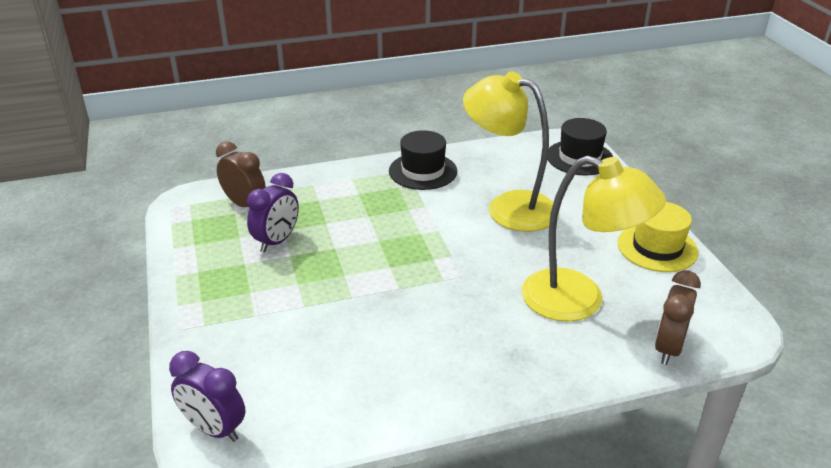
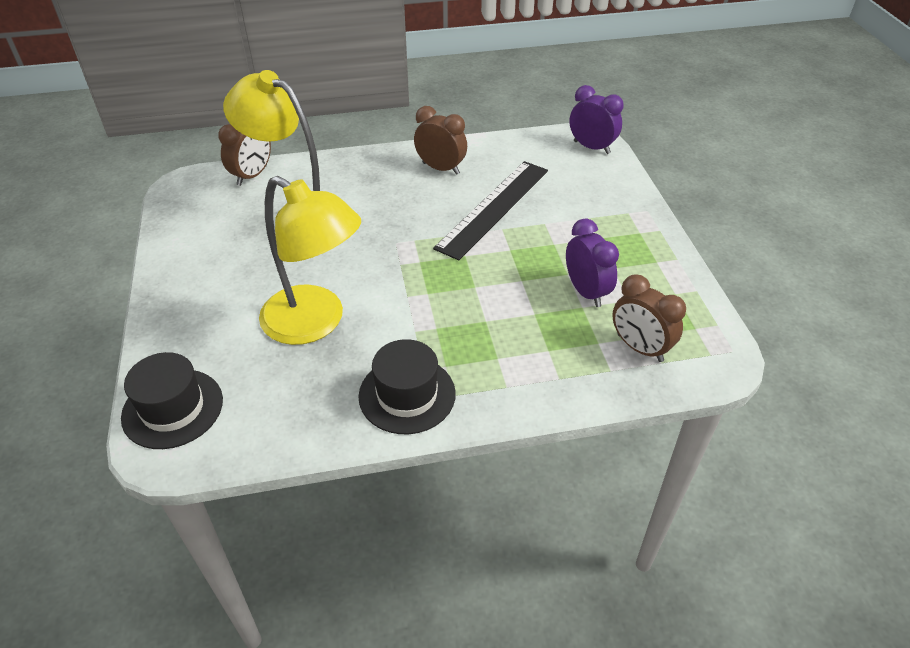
camera: 175 degrees left, 10 degrees up
(276, 241) = (586, 292): purple clock -> purple clock turned 120 degrees clockwise
(360, 321) = (494, 208): none -> black ruler
(431, 375) = (440, 168): none -> brown clock
(657, 247) = (186, 260): yellow hat -> none

